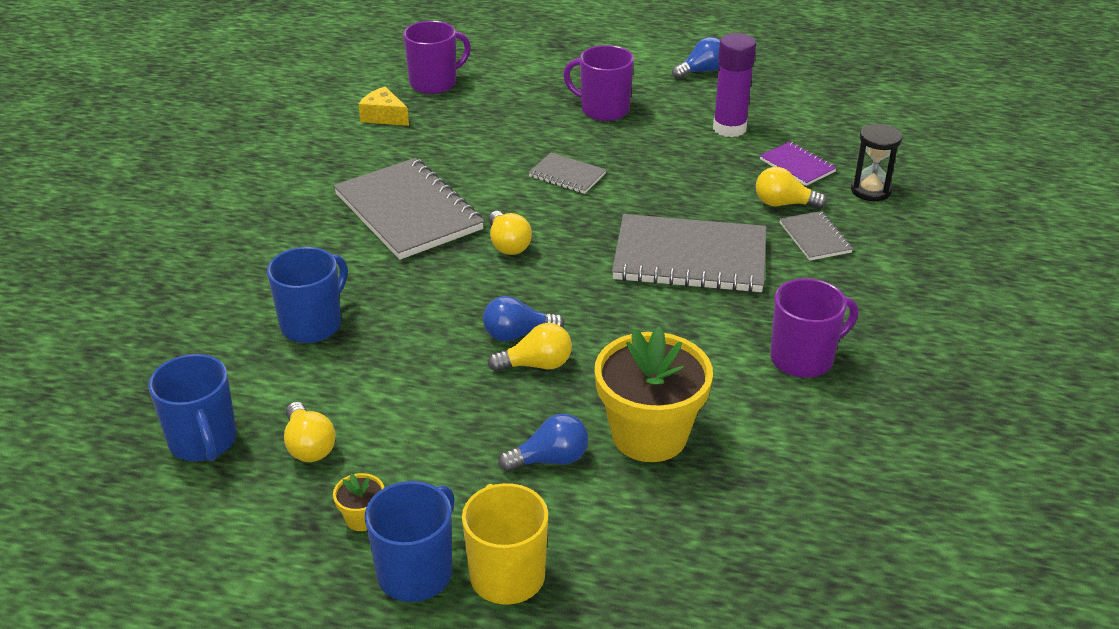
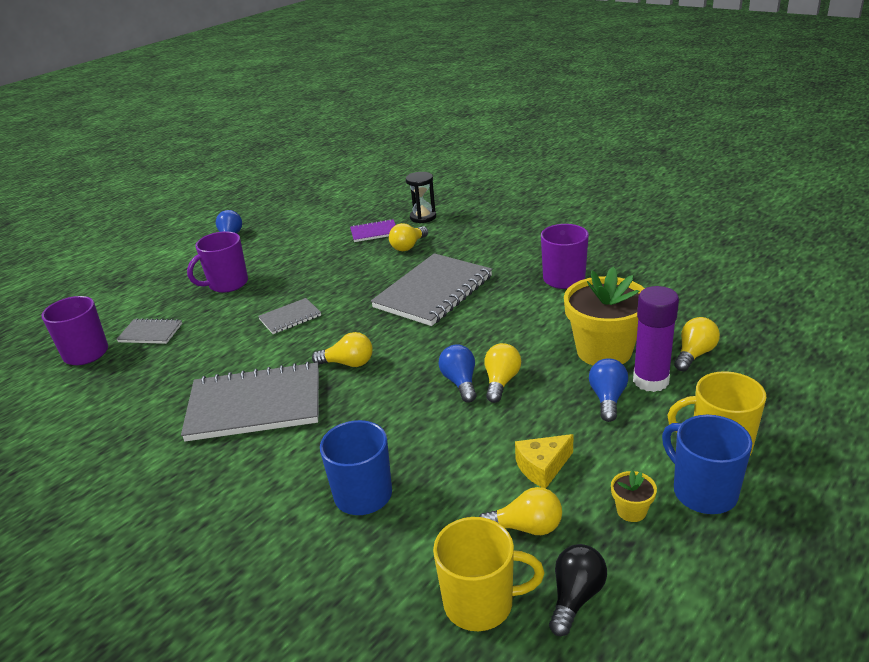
camera: 60 degrees left, 5 degrees down
(203, 442) = (481, 603): blue mug -> yellow mug
(229, 502) = (575, 597): none -> black light bulb
(384, 116) = (99, 390): yellow cheese -> yellow cheese (542, 467)
(518, 334) = (460, 382): blue light bulb -> blue light bulb turned 150 degrees clockwise
(692, 522) = (694, 354): none -> yellow light bulb
(729, 128) = (308, 244): purple glue stick -> purple glue stick (650, 381)
(815, 238) = (452, 245): grey notebook -> grey notebook (150, 333)

